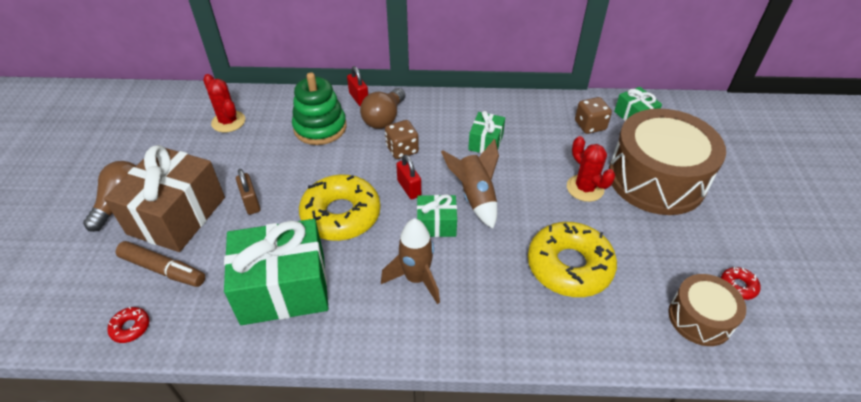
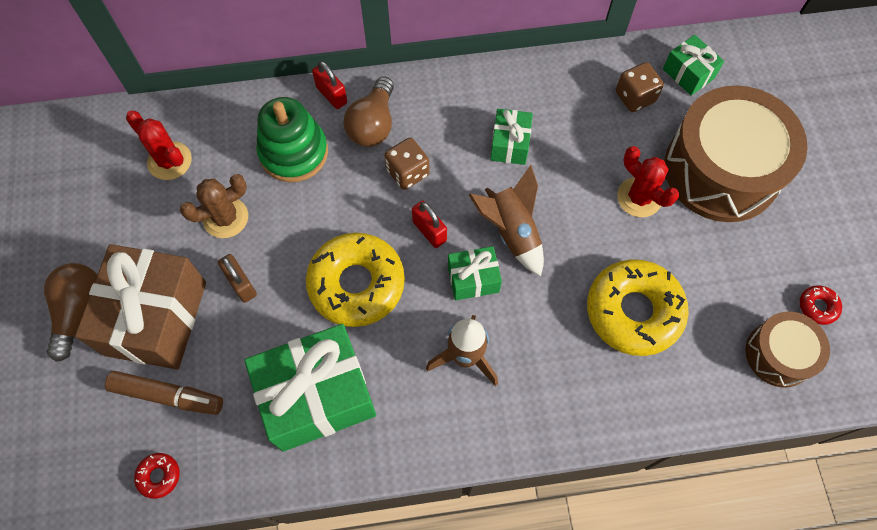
camera: 10 degrees left, 20 degrees up
(255, 160) = (225, 218): none -> brown cactus

